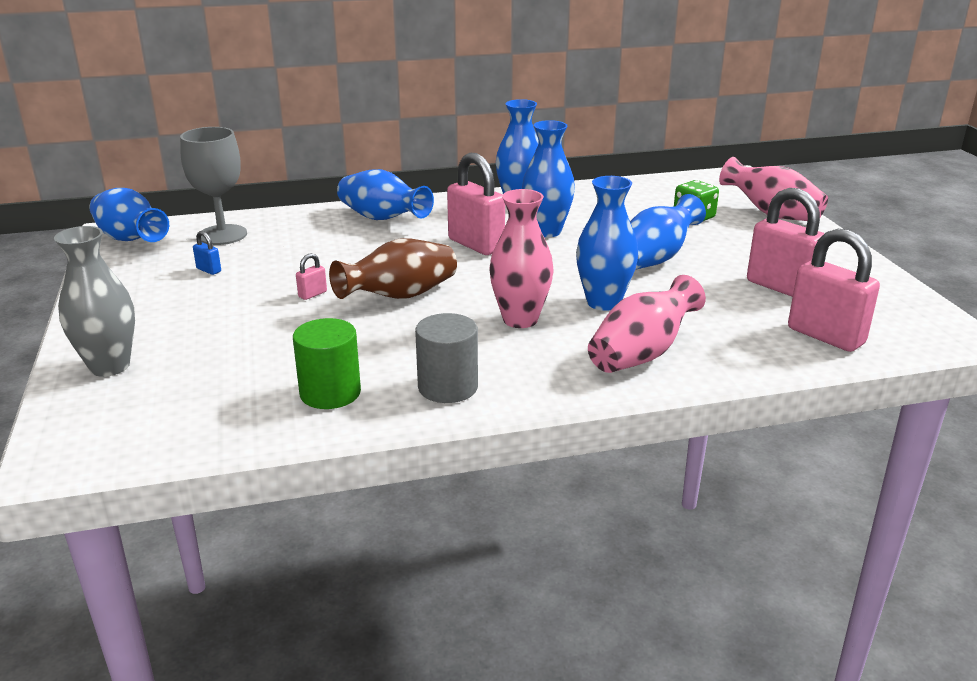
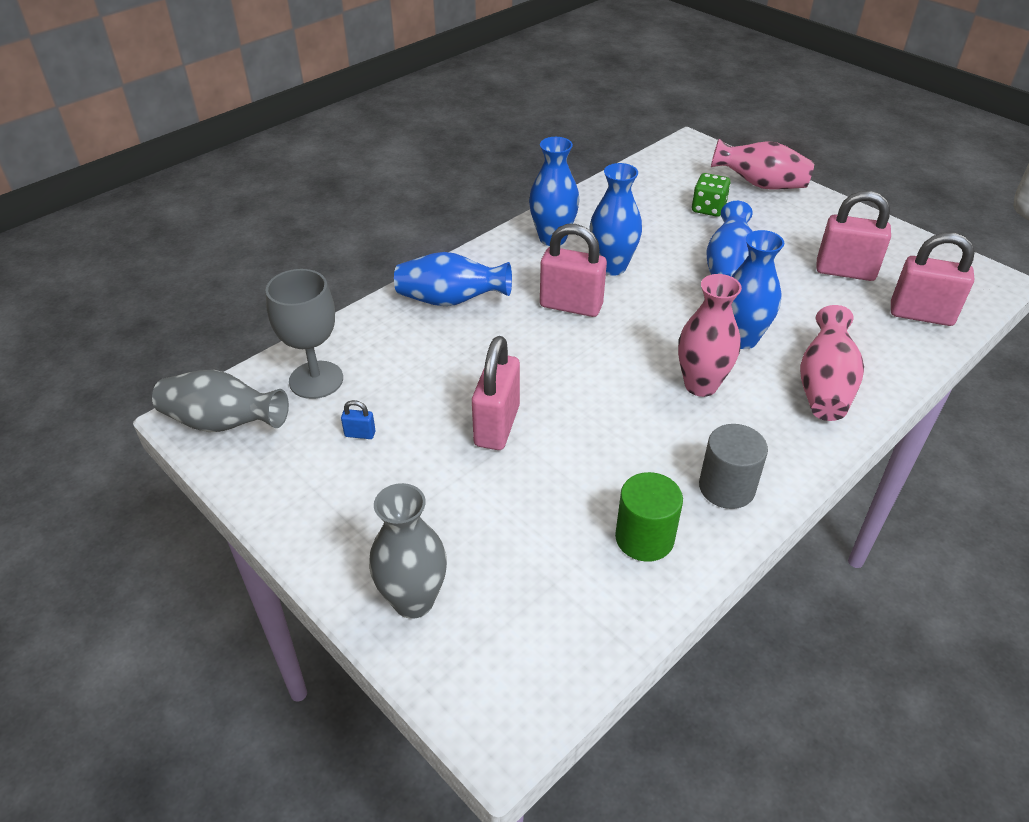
camera: 30 degrees left, 15 degrees up
(130, 240) = (223, 423): blue vase -> grey vase
(312, 294) = (496, 426): pink padlock -> pink padlock, size x2.37
(400, 296) = (575, 397): brown vase -> none

